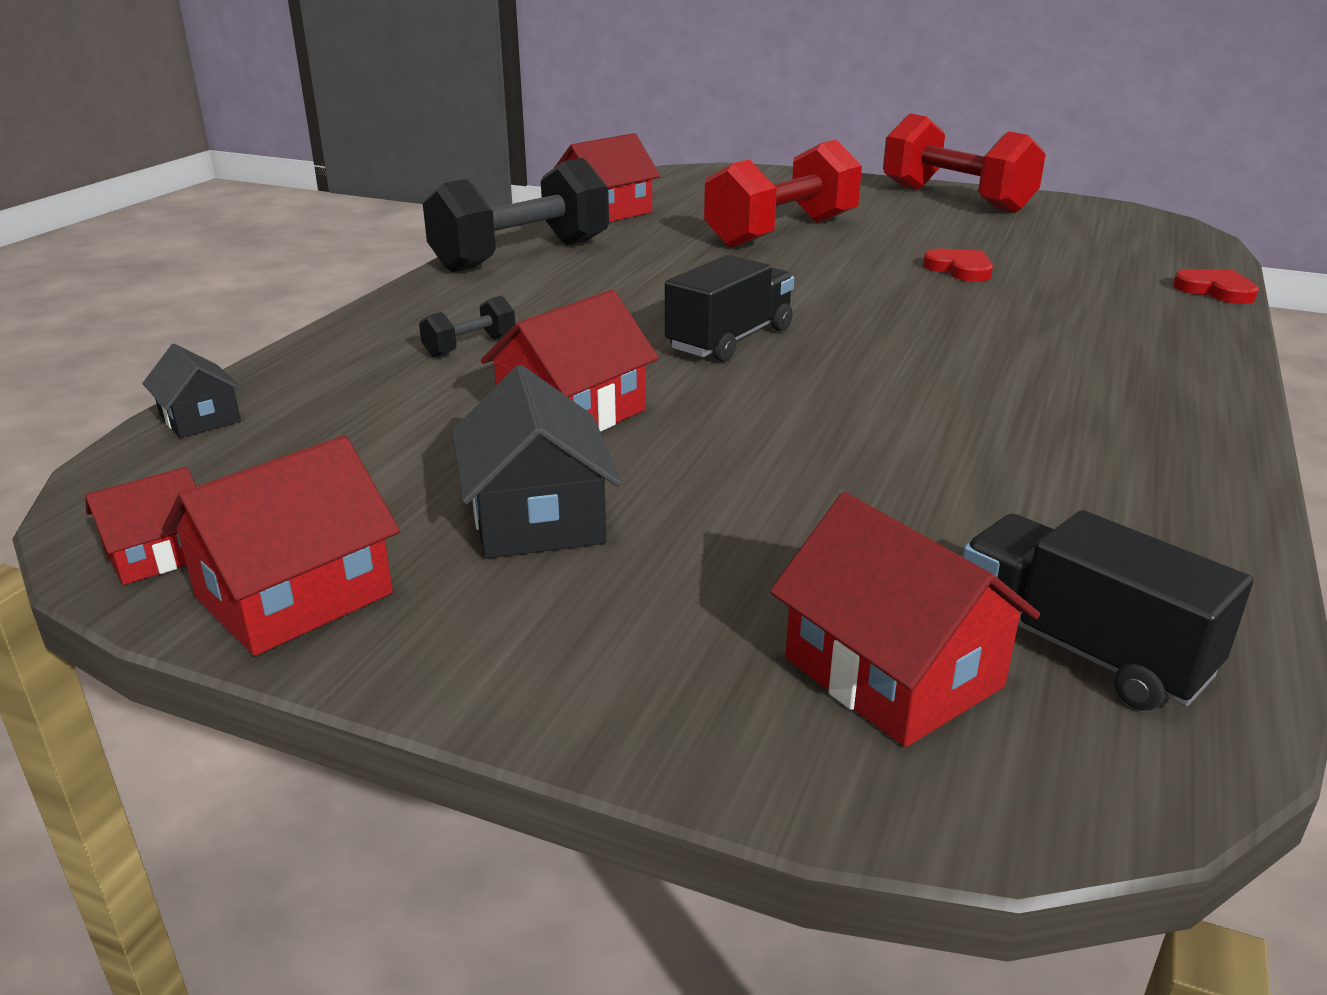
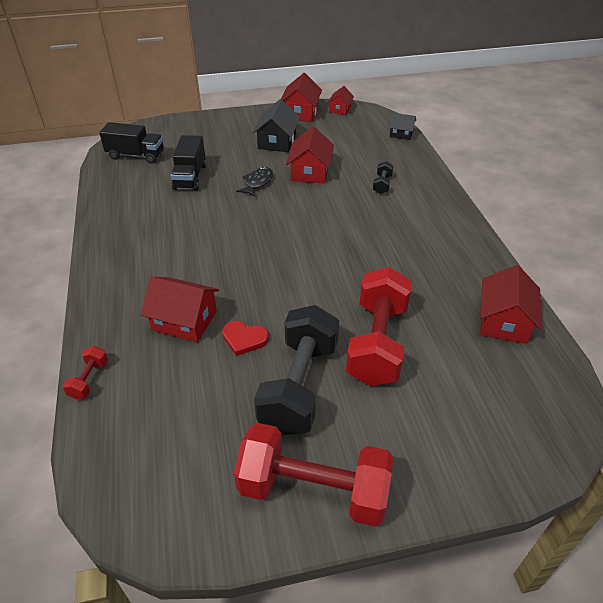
camera: 145 degrees right, 15 degrees up
(521, 256) = (463, 249): black dumbbell -> black dumbbell (299, 385)
(537, 517) = (277, 141): black house -> black house turned 60 degrees clockwise
(730, 340) = (301, 225): black truck -> black truck (190, 177)
(730, 431) = (257, 182): none -> black fish
(893, 672) = (172, 139): red house -> red house (184, 320)
(1216, 290) = (89, 380): red heart -> red dumbbell

